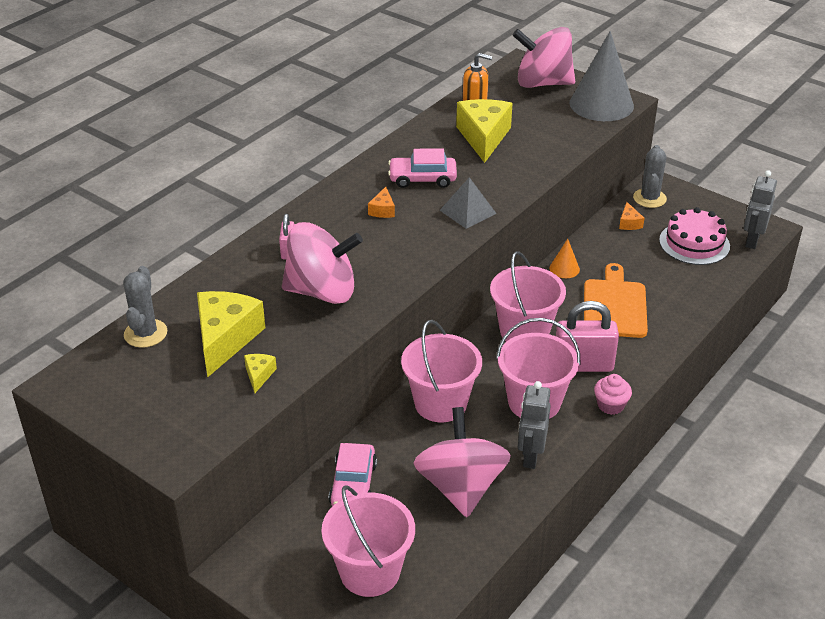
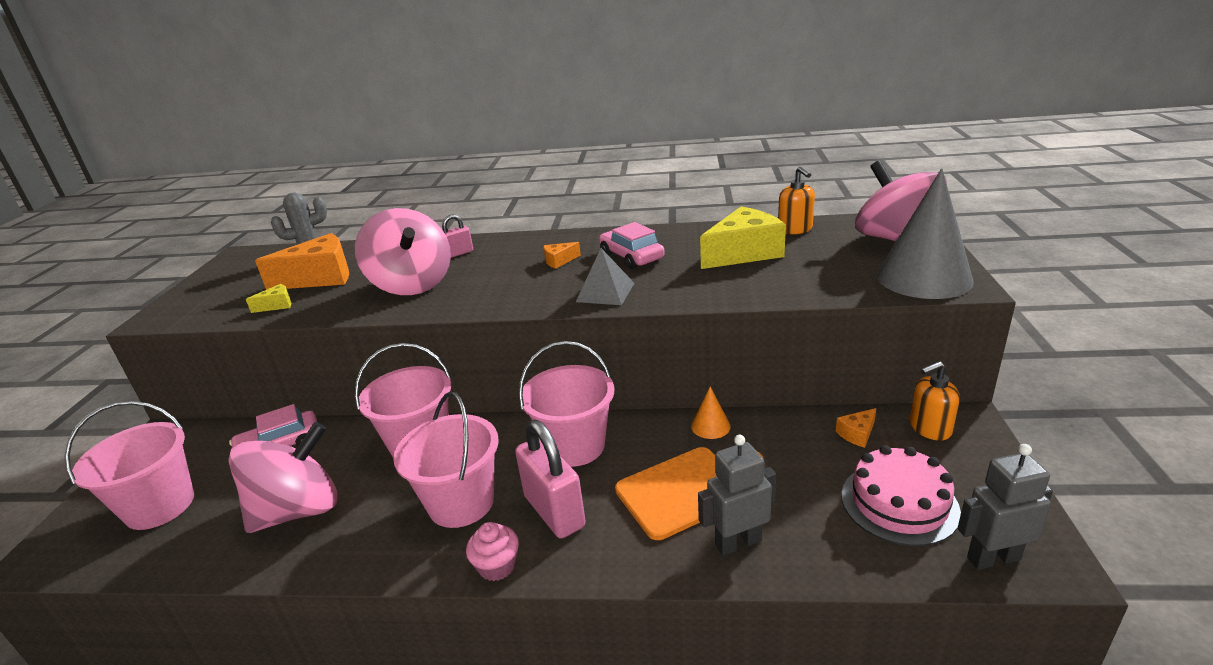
camera: 60 degrees right, 10 degrees down
(225, 339) = (320, 277): yellow cheese -> orange cheese
(530, 456) = (369, 538): grey robot -> grey robot (738, 542)
(649, 198) = (929, 428): grey cactus -> orange soap dispenser

